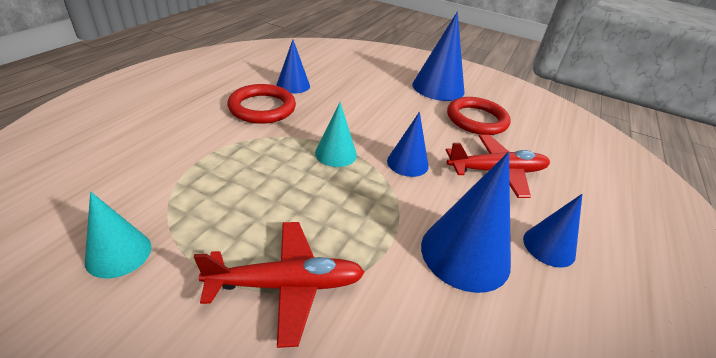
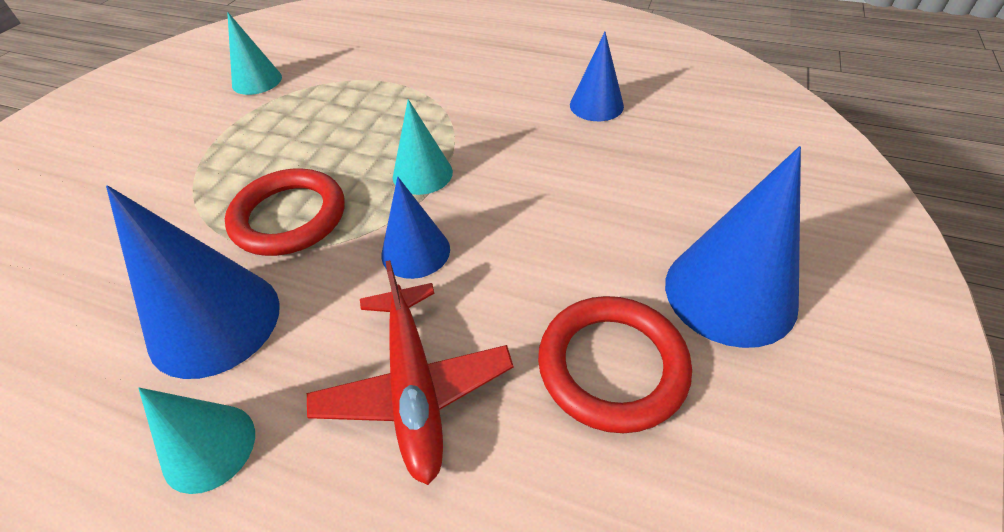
camera: 90 degrees right, 10 degrees up
(262, 108) = (514, 94): red ring -> red ring (289, 217)
(286, 285) = (202, 173): red plane -> none
(549, 246) = (209, 447): blue cone -> turquoise cone

